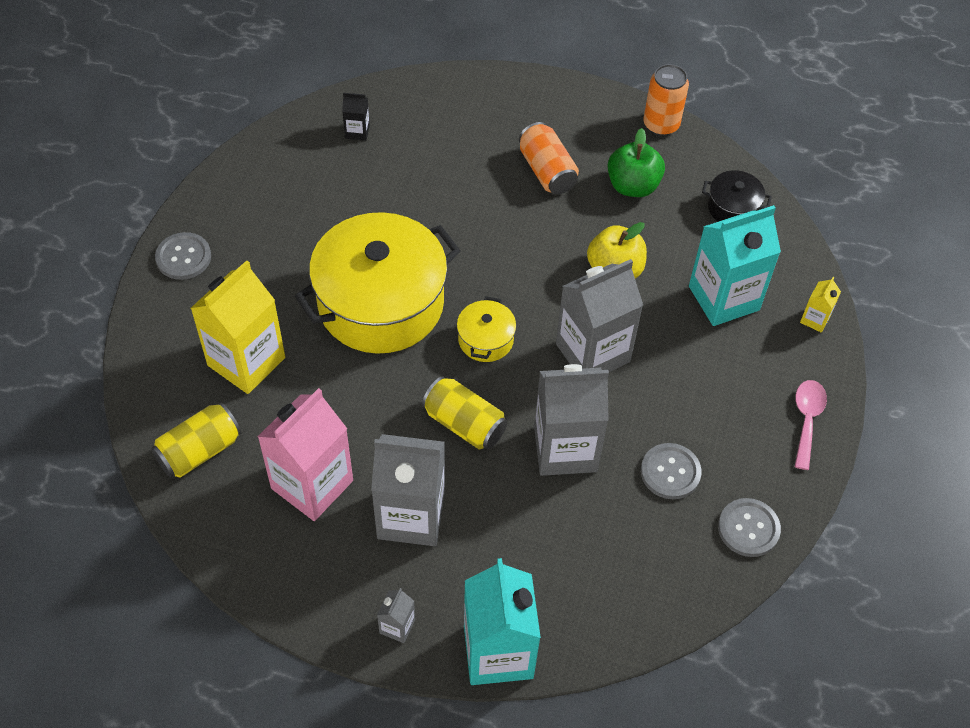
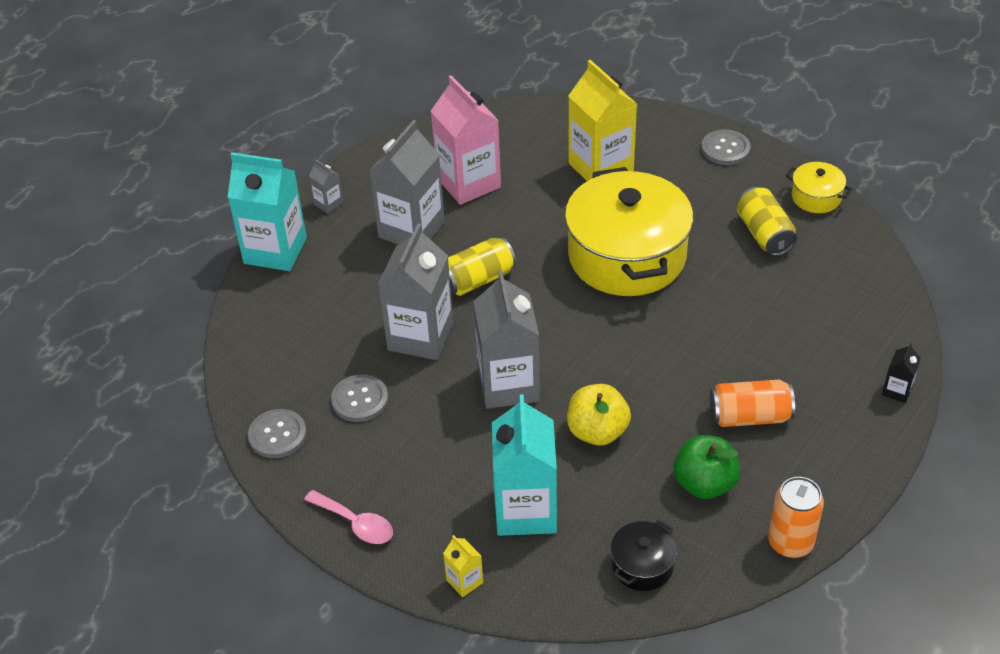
camera: 115 degrees right, 10 degrees down
(199, 451) = (529, 131): yellow can -> yellow can (764, 234)
(357, 131) = (847, 283): black carton -> black carton (897, 391)
(485, 340) = (557, 314): yellow pot -> yellow pot (816, 197)

